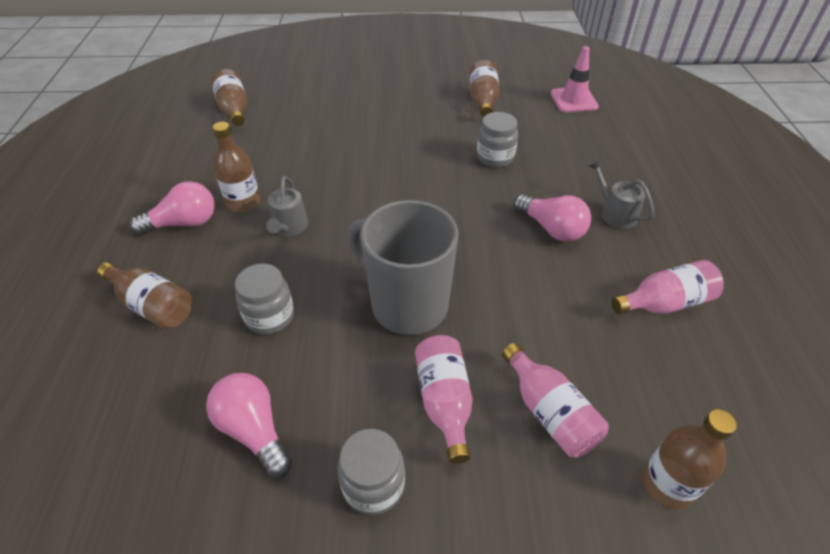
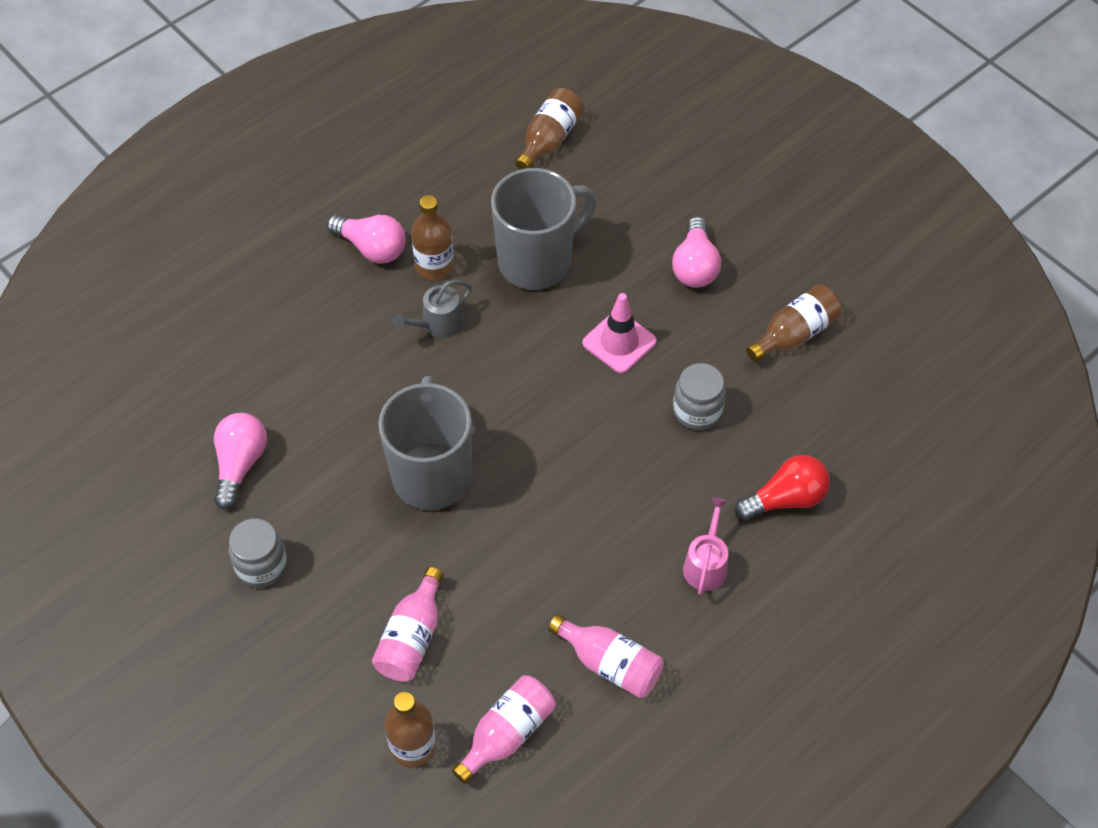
camera: 50 degrees right, 10 degrees up
(153, 306) = (278, 310): brown bottle -> none
(269, 316) = (336, 392): grey jar -> none
(307, 159) = (537, 261): none -> grey mug
(444, 401) = (362, 563): pink bottle -> pink bottle (507, 734)
(551, 229) = (630, 523): pink light bulb -> pink light bulb (695, 266)
(573, 100) = (890, 418): pink traffic cone -> pink traffic cone (619, 342)
(593, 159) = (786, 499): none -> red light bulb
(615, 213) = (706, 564): grey watering can -> pink watering can

